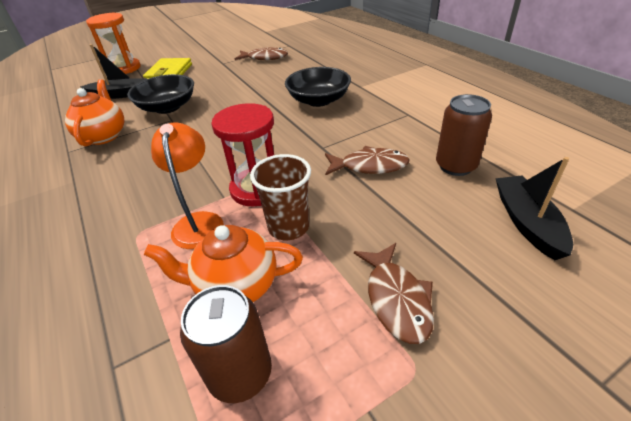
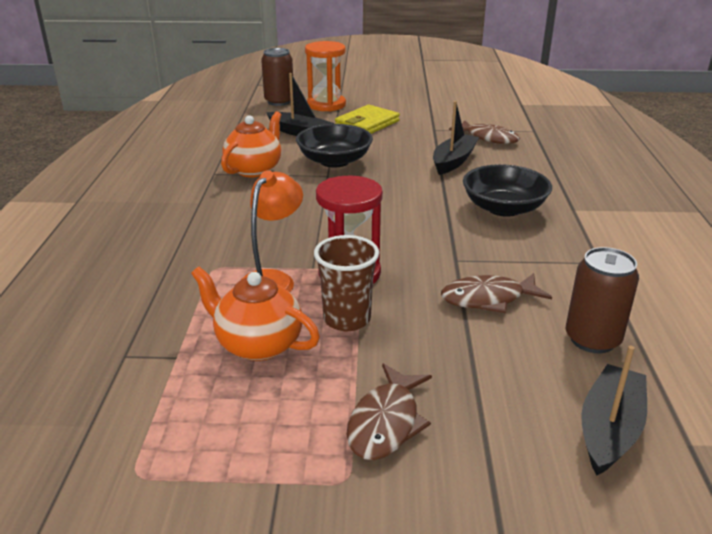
camera: 30 degrees right, 10 degrees down
(240, 373) = (206, 406): brown can -> brown can (279, 101)
(256, 80) = (453, 161): none -> black boat
(369, 166) = (488, 299): brown fish -> brown fish turned 135 degrees clockwise

